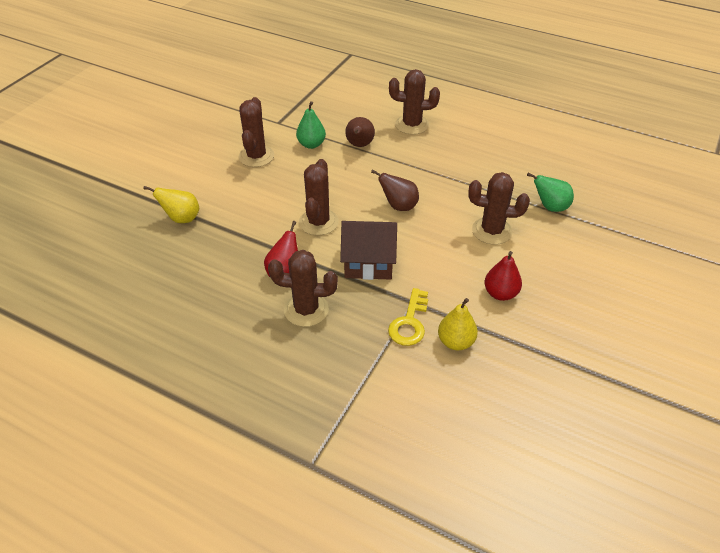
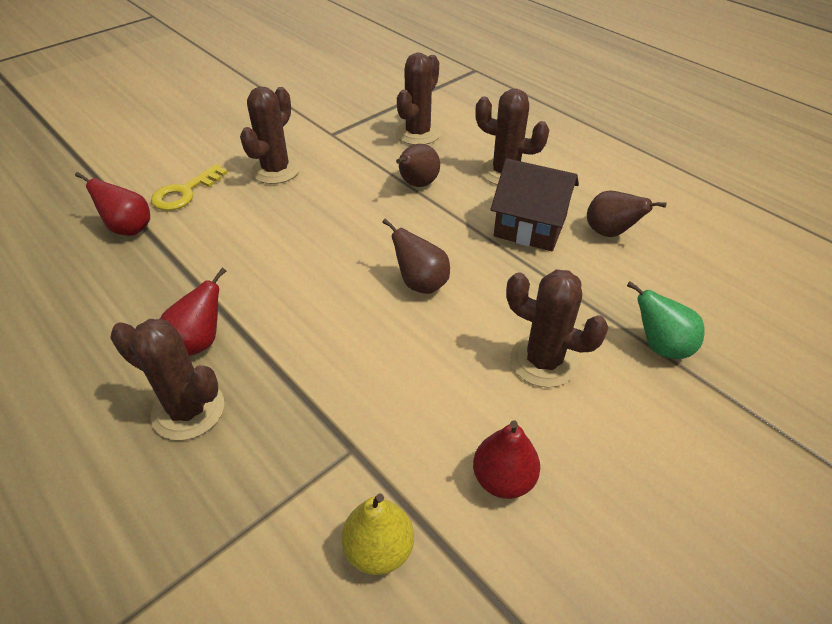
camera: 20 degrees right, 0 degrees up
(181, 218) = (129, 228): yellow pear -> red pear
(311, 144) = (354, 170): green pear -> none
(318, 222) = (294, 278): brown cactus -> brown cactus (418, 133)
(368, 262) = (325, 360): brown house -> brown house (530, 226)
(409, 322) = (325, 484): yellow key -> yellow key (185, 192)
(494, 149) = (610, 233): none -> brown pear

